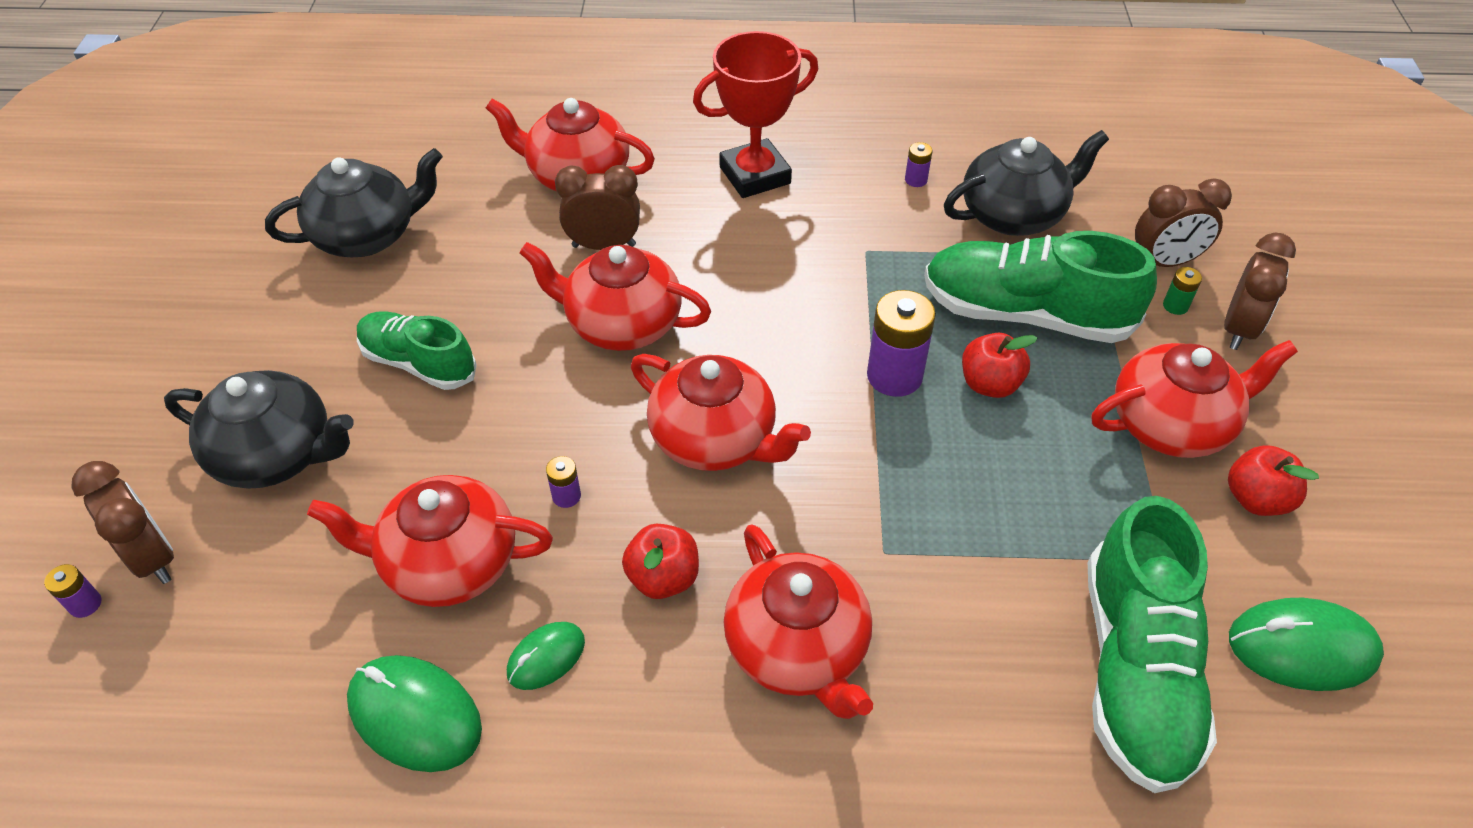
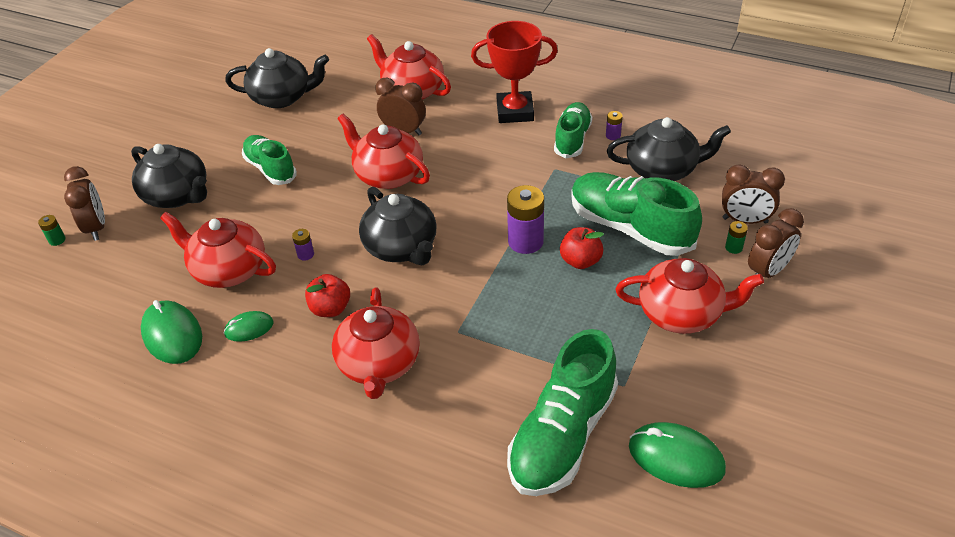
camera: 25 degrees right, 5 degrees down
(85, 604) = (57, 240): purple battery -> green battery
(715, 439) = (401, 248): red teapot -> black teapot
(863, 198) = (572, 139): none -> green shoe
(1256, 499) = (706, 370): red apple -> none

